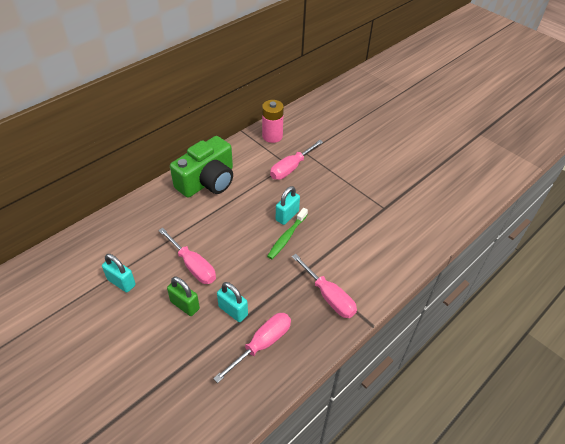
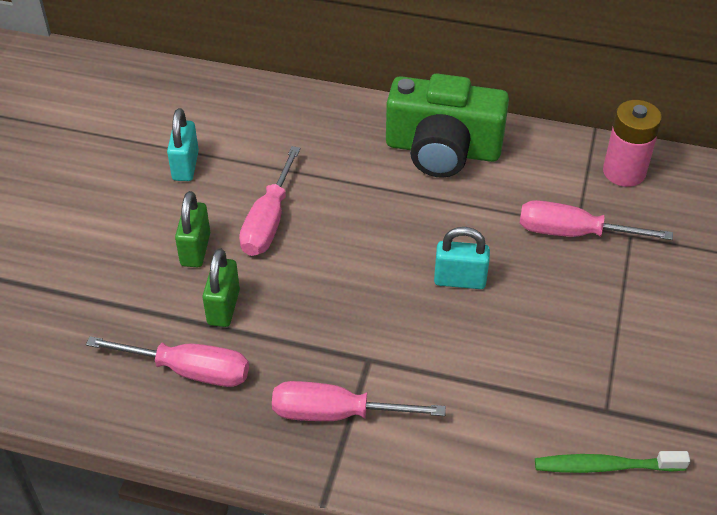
camera: 60 degrees right, 0 degrees up
(233, 311) = (223, 307): turquoise padlock -> green padlock
(287, 237) = (414, 302): green toothbrush -> green toothbrush (605, 466)
(328, 296) = (337, 414): pink screwdriver -> pink screwdriver turned 75 degrees clockwise

